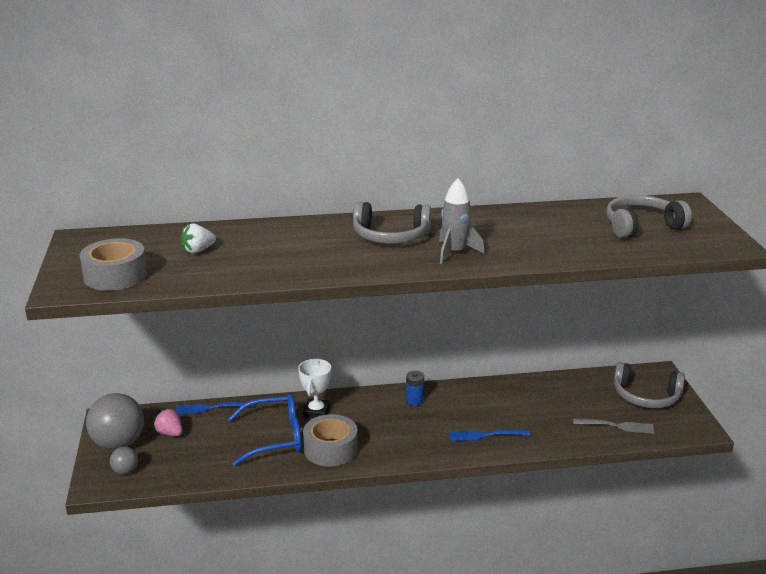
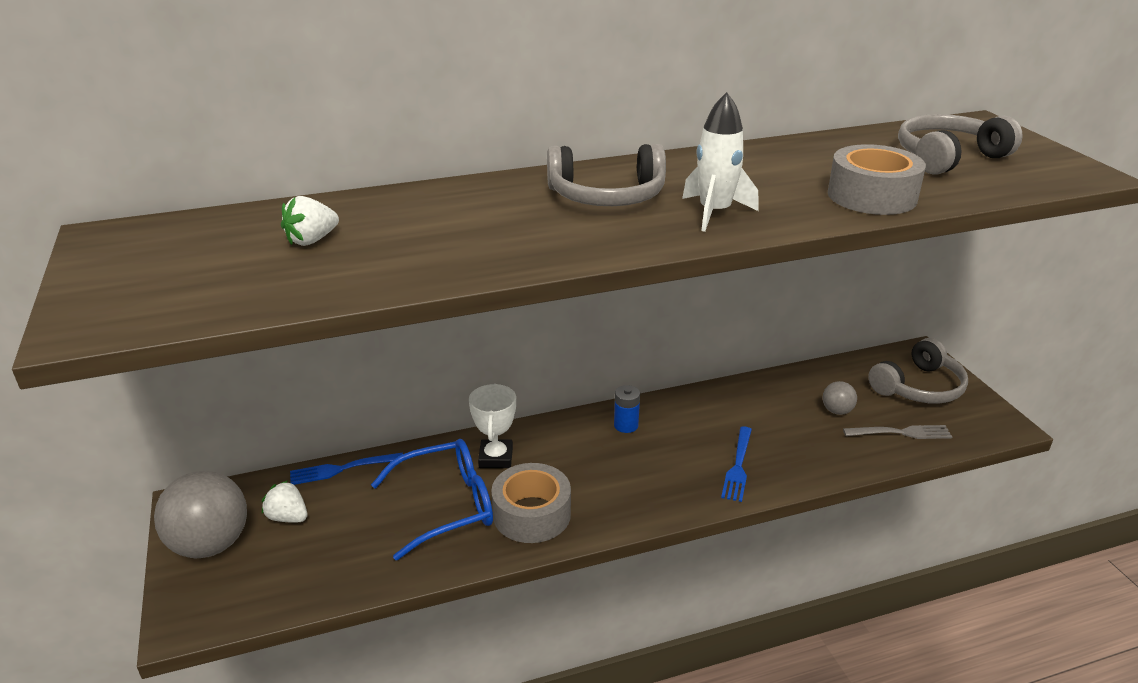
camera: 10 degrees left, 5 degrees up
(115, 276) = (177, 294): grey tape -> grey tape (871, 196)
(125, 471) = (228, 591): grey ball -> grey ball (837, 411)
(170, 433) = (288, 517): pink strawberry -> white strawberry
(455, 252) = (714, 213): grey rocket -> white rocket
(485, 435) = (738, 466): blue fork -> blue fork turned 60 degrees counterclockwise
(646, 396) = (918, 387): grey headphones -> grey headphones turned 45 degrees counterclockwise

